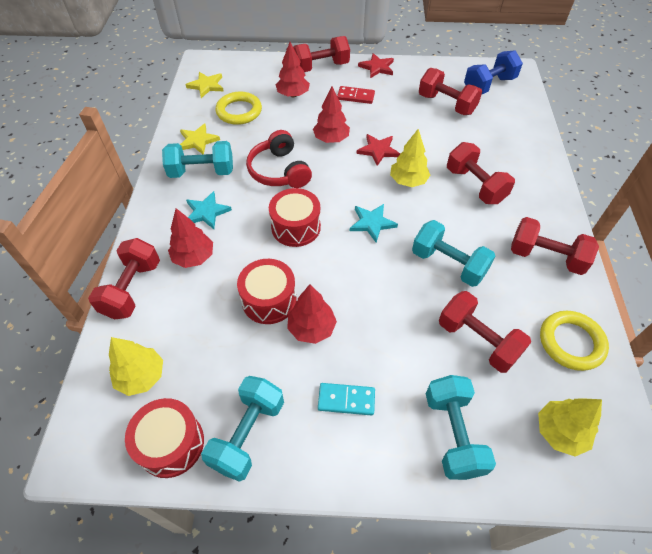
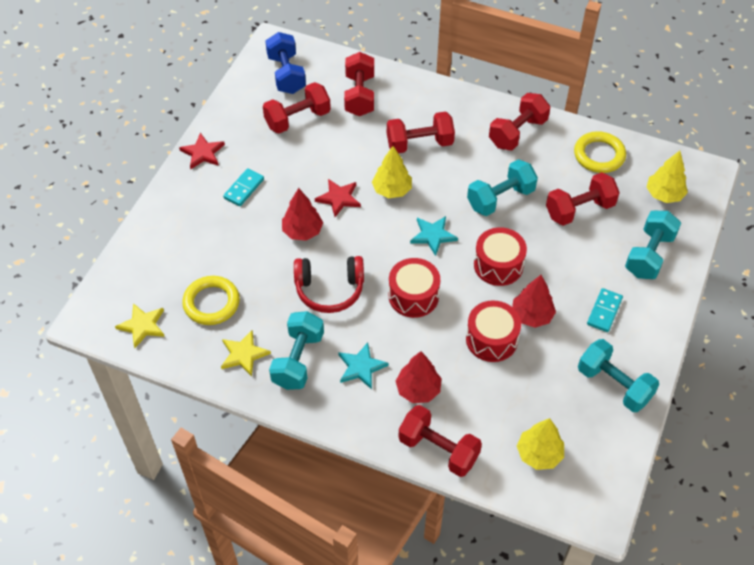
camera: 70 degrees left, 0 degrees up
(171, 444) = (607, 440): red drum -> red drum (498, 265)
(293, 95) = (209, 244): red tree -> none
(321, 67) = (172, 203): red dumbbell -> red dumbbell (359, 95)
(355, 96) = (244, 189): red domino -> turquoise domino
(453, 434) = (649, 255): turquoise dumbbell -> turquoise dumbbell turned 75 degrees counterclockwise

